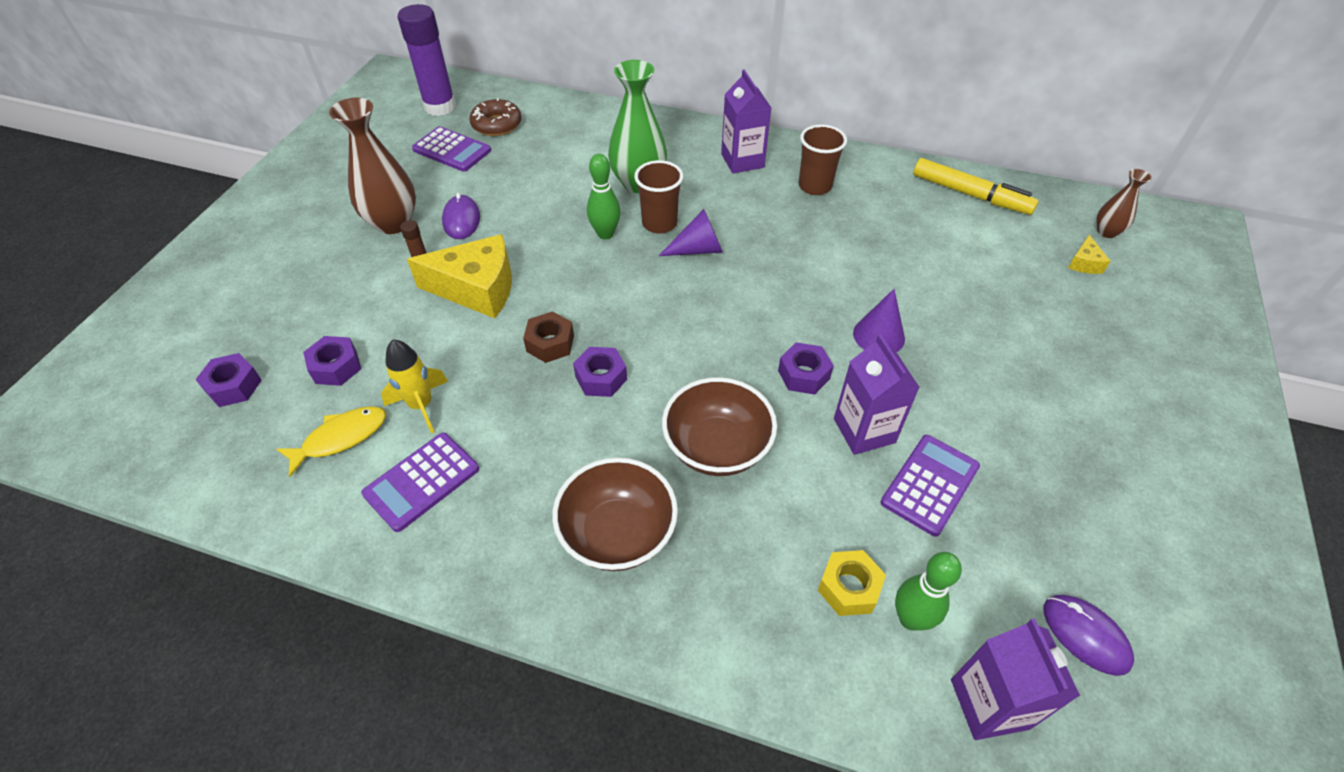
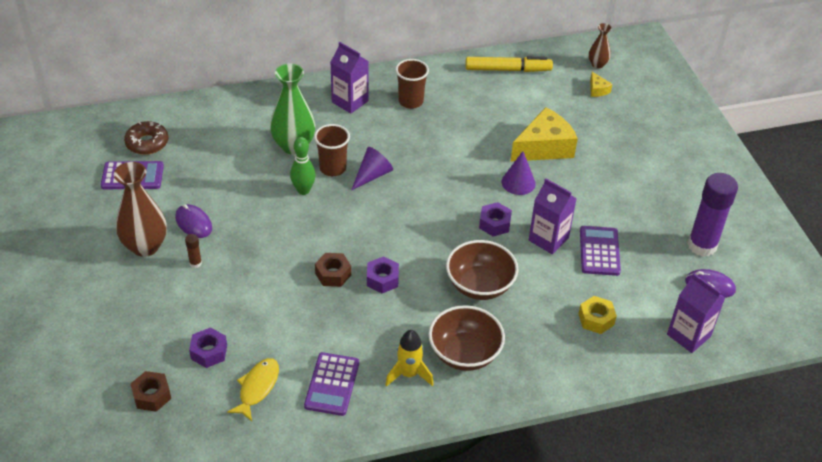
camera: 35 degrees left, 5 degrees down
(234, 386) = (152, 395): purple nut -> brown nut
(421, 405) = (289, 346): yellow rocket -> yellow rocket (409, 374)
(440, 107) = (86, 146): purple glue stick -> purple glue stick (702, 245)
(477, 289) = (252, 263): yellow cheese -> yellow cheese (544, 147)
(910, 619) = (633, 318): green bowling pin -> none

